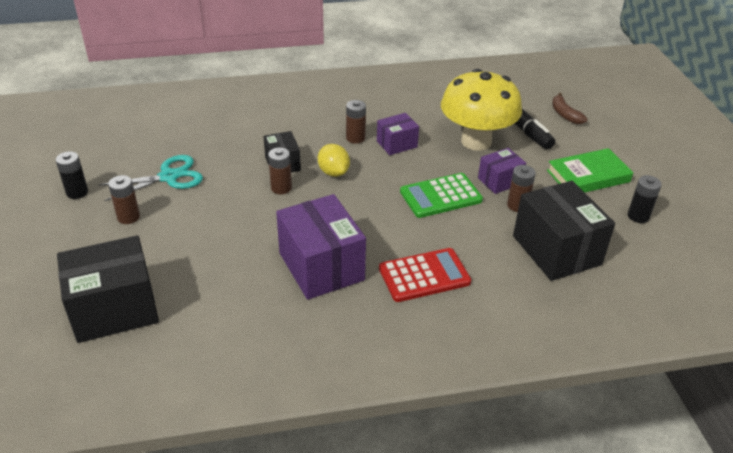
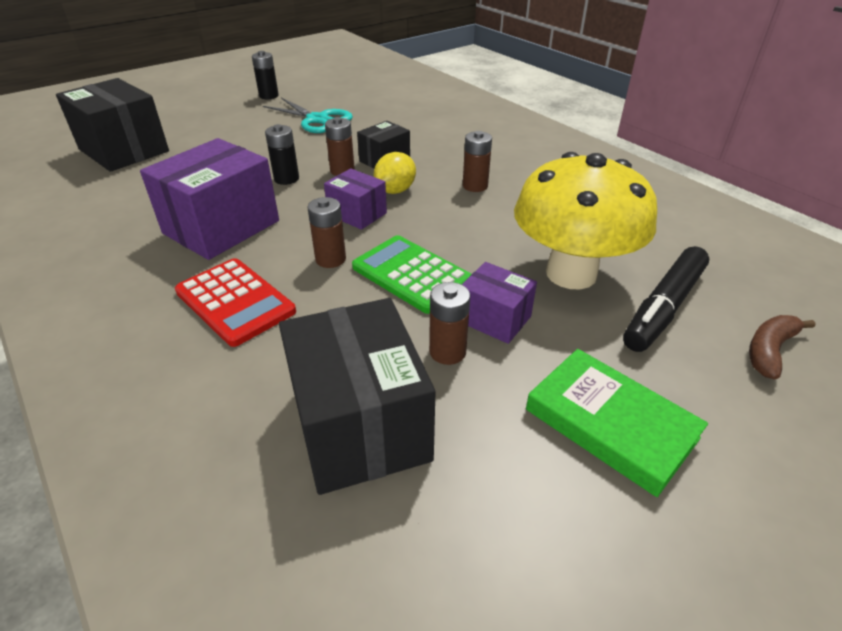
camera: 65 degrees right, 0 degrees up
(128, 217) = (248, 121): brown battery -> brown battery (330, 259)
(397, 144) = (493, 214): purple box -> purple box (357, 214)
(556, 250) = (360, 425): black box -> black box turned 60 degrees counterclockwise
(638, 216) = (548, 536): black battery -> black battery (286, 179)

